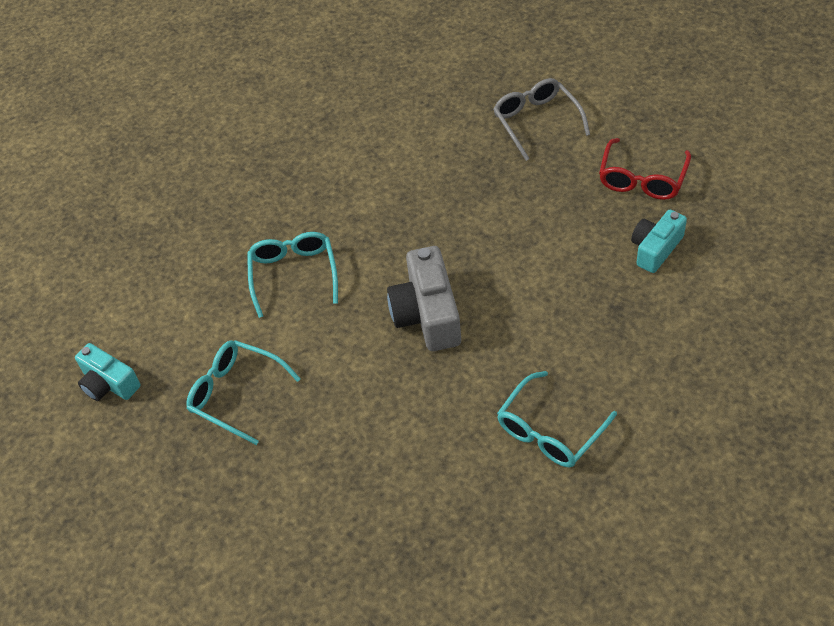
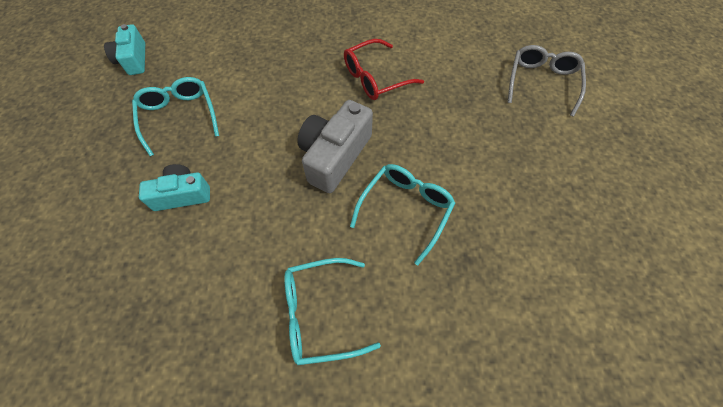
camera: 35 degrees right, 10 degrees up
(294, 274) = (289, 71): turquoise glasses -> turquoise glasses (405, 209)
(642, 179) = (584, 176): red glasses -> red glasses (375, 78)
(655, 249) = (544, 237): turquoise camera -> turquoise camera (182, 195)

